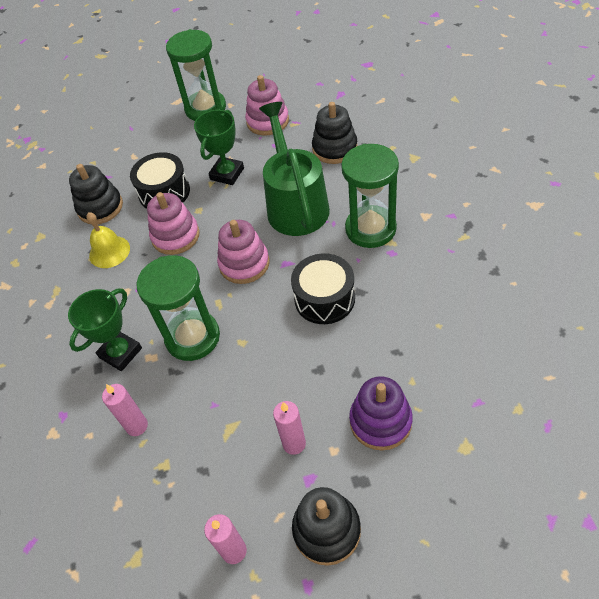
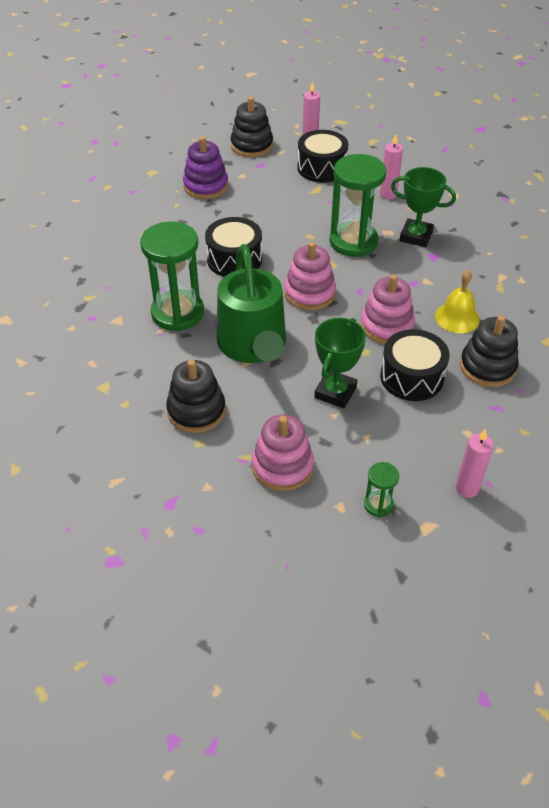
camera: 175 degrees right, 5 degrees down
(120, 353) = (416, 236): green trophy -> green trophy turned 75 degrees clockwise
(205, 108) = (378, 504): green hourglass -> green hourglass, size x0.46
(220, 478) = (321, 168): none -> black drum
(294, 444) = (269, 180): pink candle -> pink candle (467, 488)

